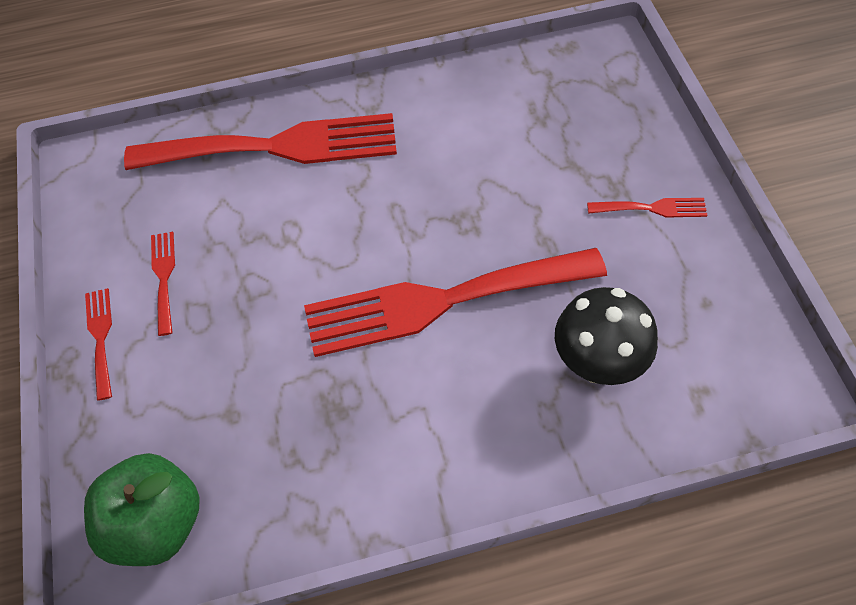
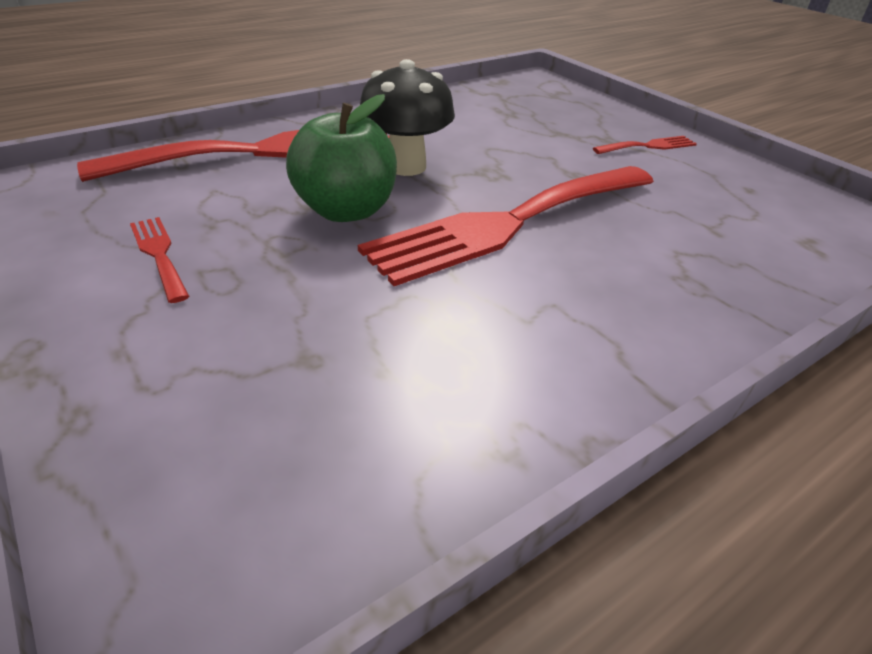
camera: 25 degrees left, 20 degrees down
(100, 337) = (77, 321): red fork -> none
(156, 523) = (240, 515): green apple -> green apple (346, 210)
(597, 364) = (700, 240): black mushroom -> black mushroom (406, 167)

